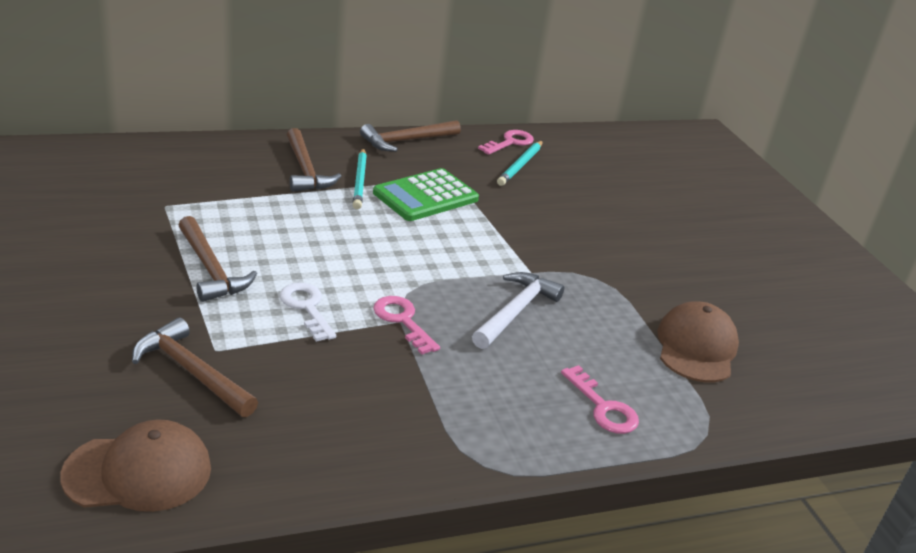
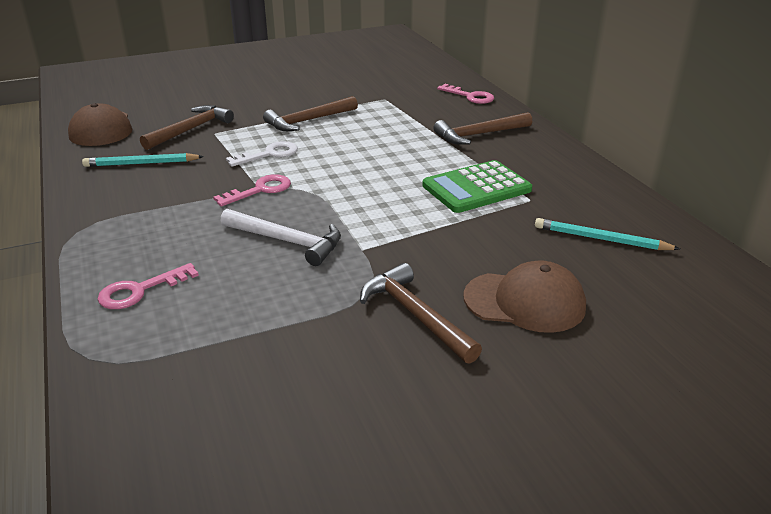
camera: 90 degrees right, 0 degrees up
(360, 181) = (479, 157): turquoise pencil -> turquoise pencil (141, 163)
(406, 141) = (586, 172): brown hammer -> brown hammer (415, 315)
(425, 196) = (476, 188): green calculator -> green calculator turned 75 degrees counterclockwise
(510, 142) = (656, 231): pink key -> pink key (470, 96)
(696, 347) = (243, 363): brown cap -> brown cap (524, 302)

